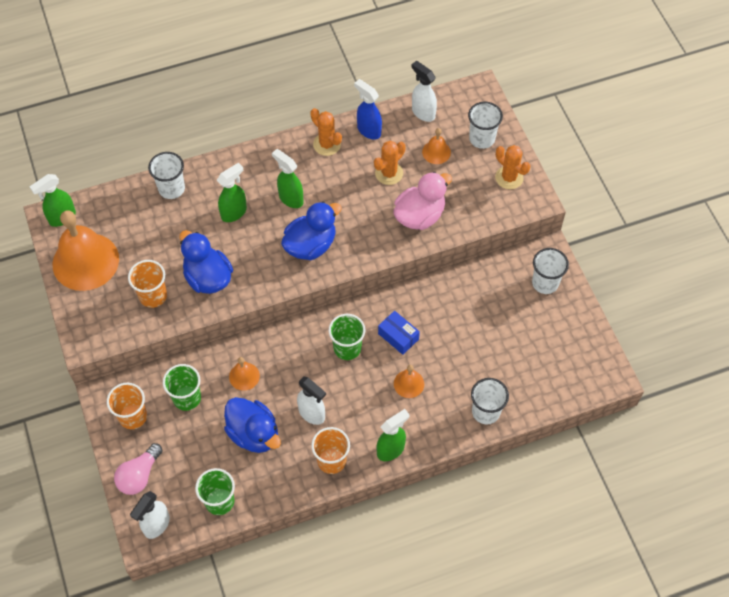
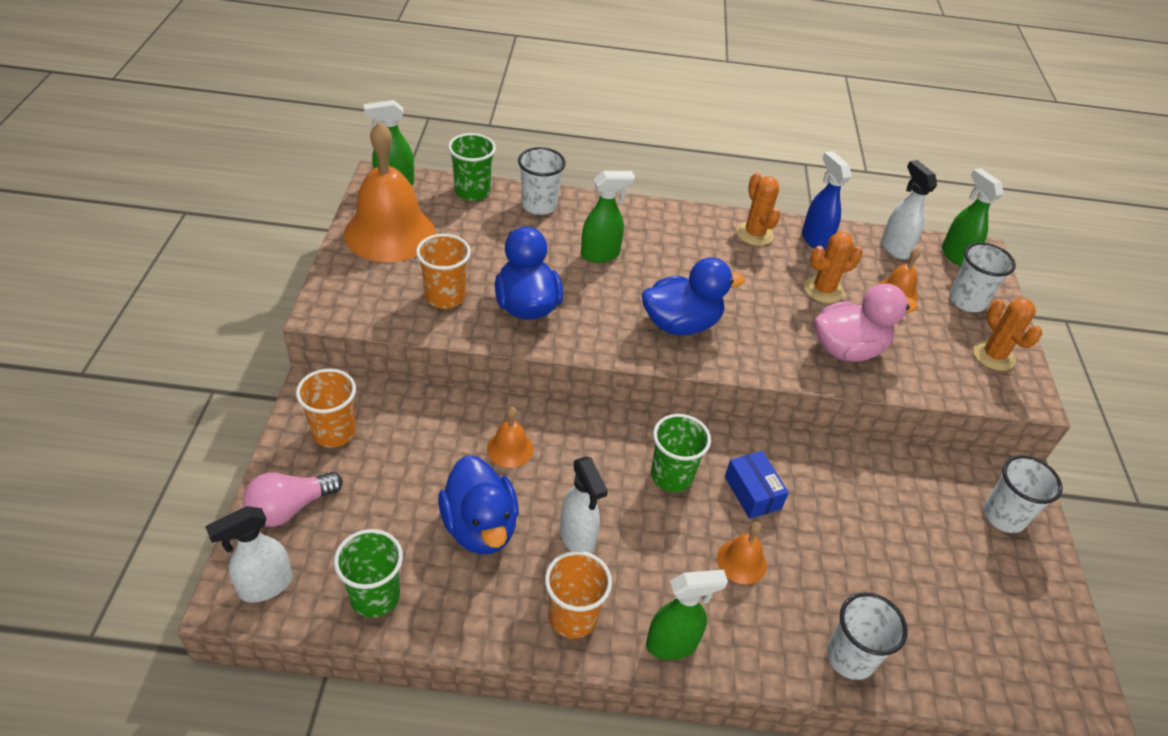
camera: 20 degrees right, 15 degrees down
(187, 398) = (418, 441): green cup -> green cup (472, 191)
(290, 198) = (680, 267): green spray bottle -> green spray bottle (955, 255)

